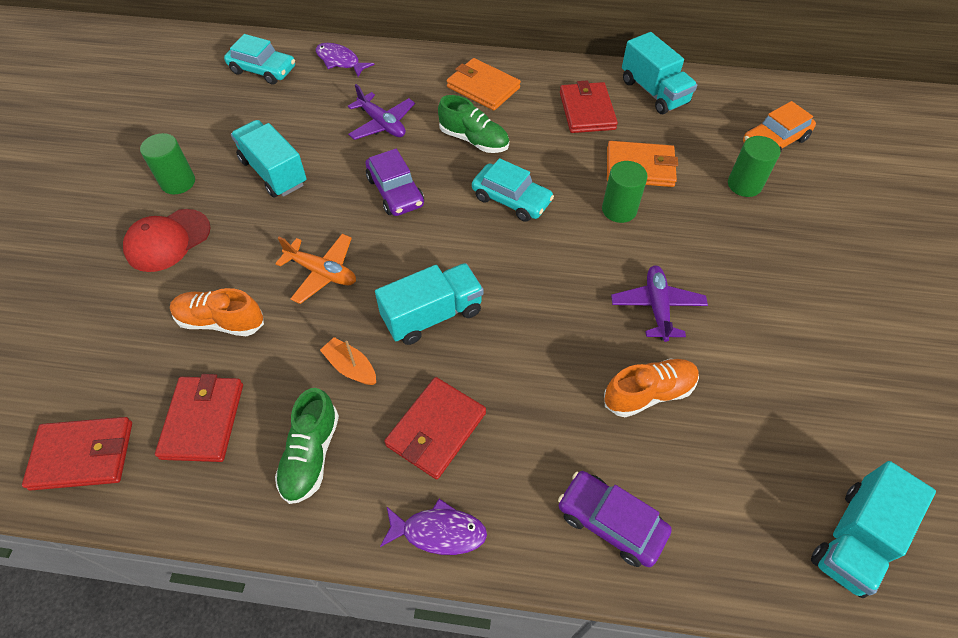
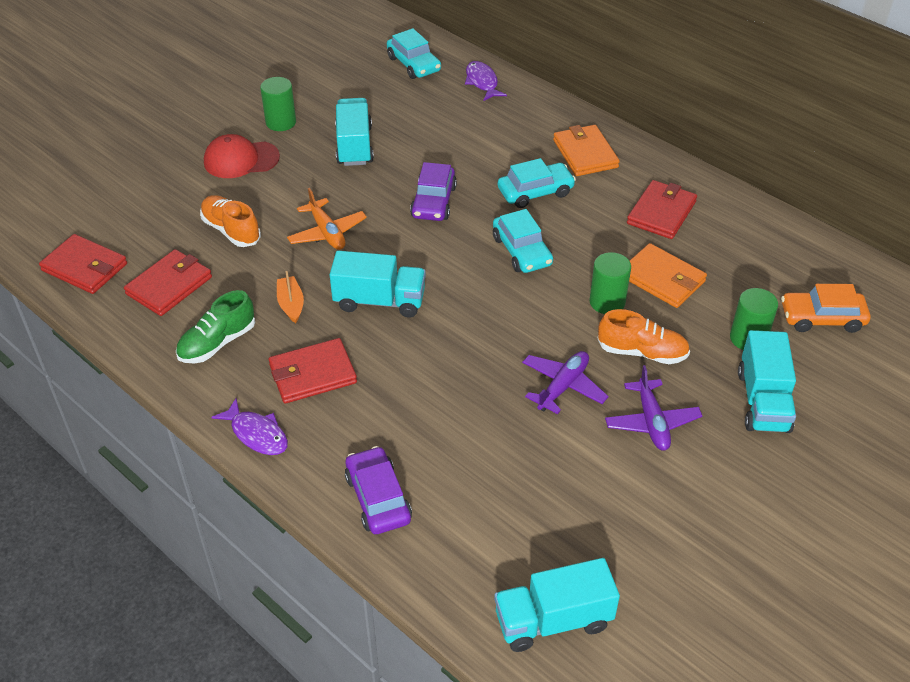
camera: 35 degrees right, 10 degrees down
(382, 124) = (471, 146): purple plane -> purple plane (651, 422)
(474, 140) = (535, 192): green shoe -> turquoise car
(648, 393) = (492, 439): orange shoe -> orange shoe (642, 352)
(653, 92) = (744, 225): turquoise truck -> turquoise truck (763, 401)

